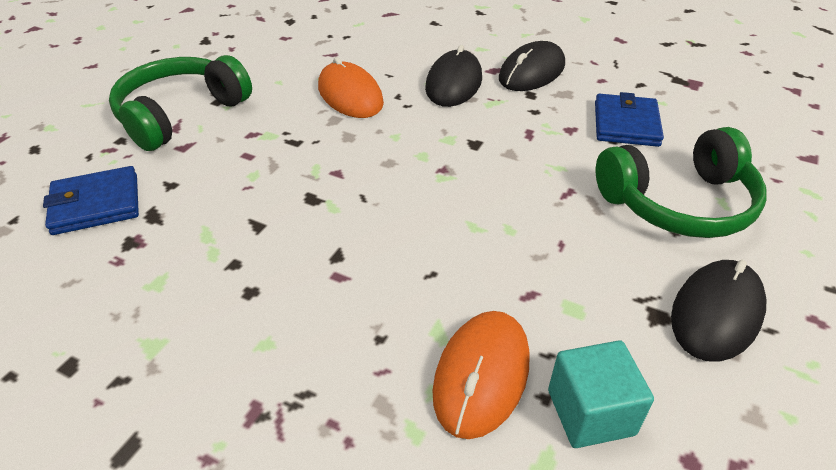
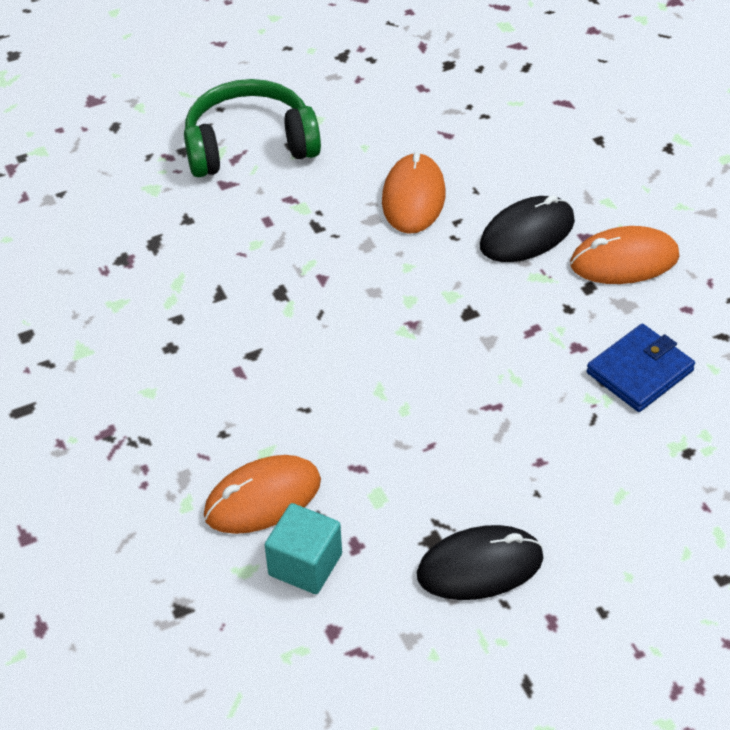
camera: 40 degrees right, 5 degrees up
(96, 204) = (122, 210): blue wallet -> none
(532, 72) = (624, 260): black mouse -> orange mouse
(678, 203) = (577, 472): green headphones -> none

